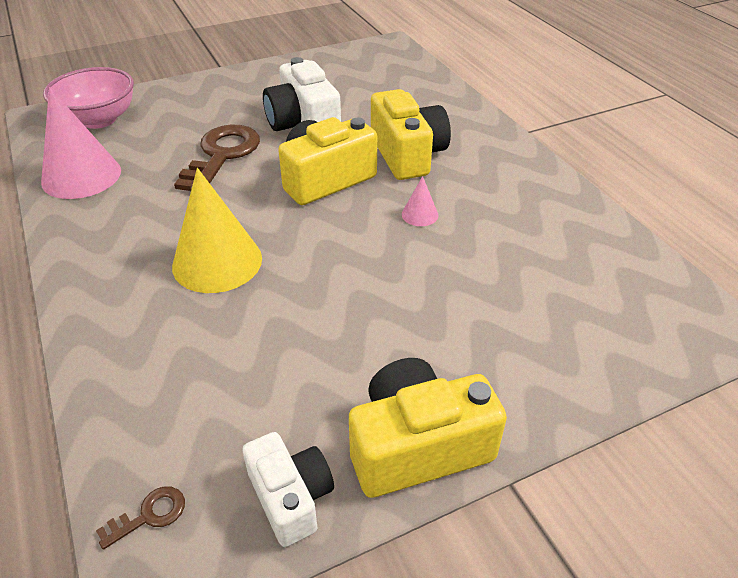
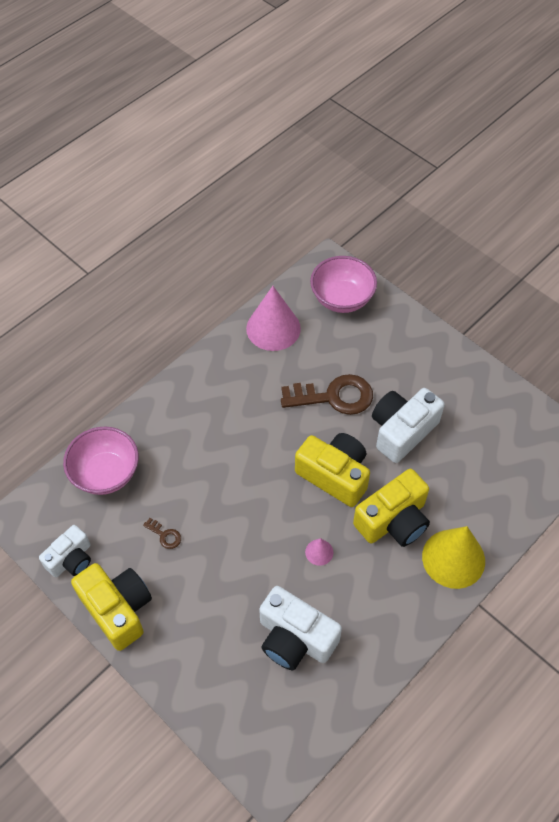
camera: 70 degrees right, 15 degrees up
(149, 515) = (46, 503): brown key -> brown key (165, 535)
(157, 405) = (106, 473): none -> pink bowl
(217, 262) = (221, 448): yellow cone -> yellow cone (453, 558)
(528, 261) = (295, 638): none -> white camera

